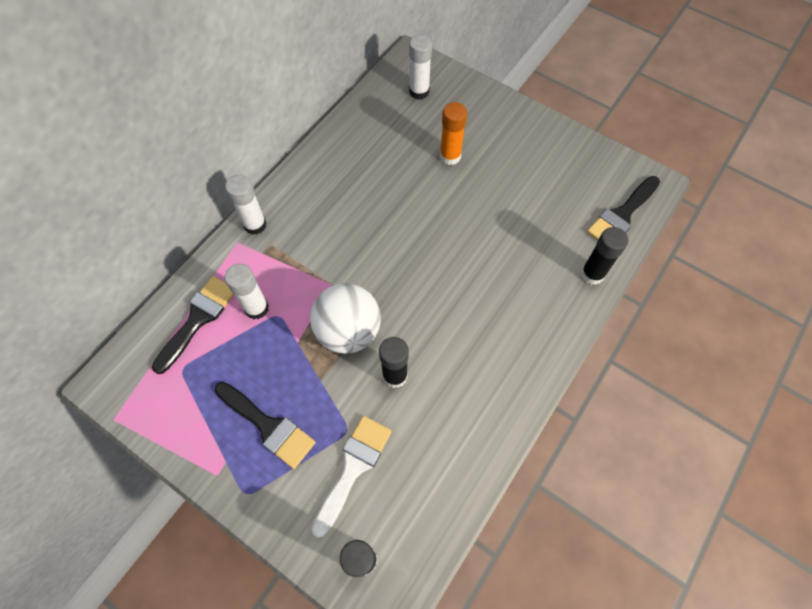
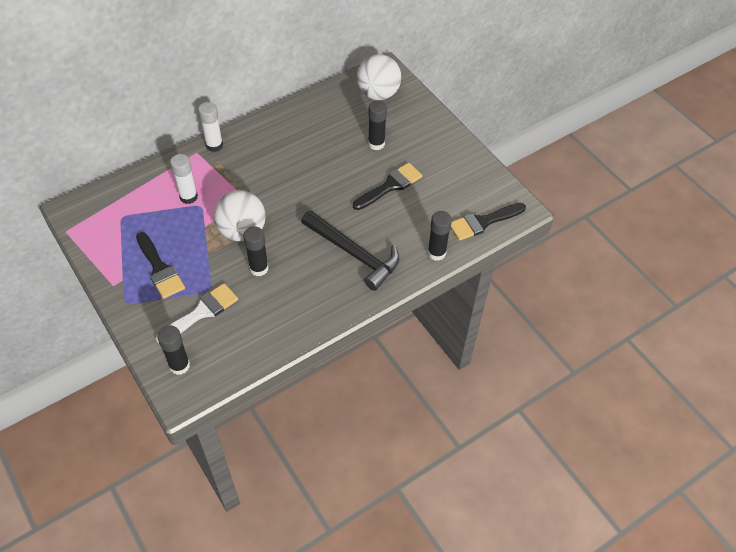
camera: 20 degrees right, 10 degrees down
(198, 319) = (147, 191): black brush -> black brush (390, 186)
(419, 91) = (378, 94): white glue stick -> white ball
(450, 156) = (376, 144): orange glue stick -> black glue stick
(499, 312) = (354, 254): none -> black hammer

